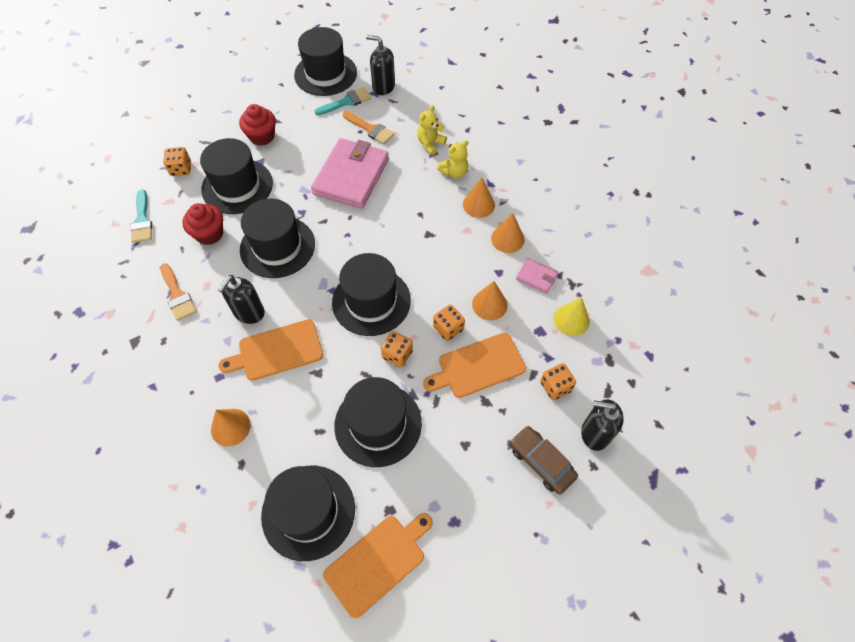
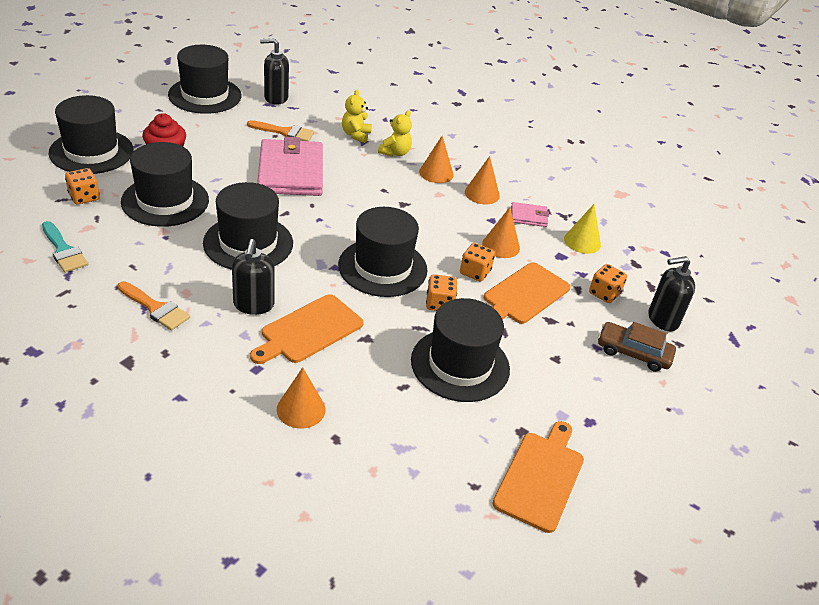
camera: 30 degrees left, 20 degrees down
(209, 234) = (159, 247): red cupcake -> none
(308, 512) = (439, 458): black hat -> black hat (91, 151)
(347, 102) = (244, 114): turquoise brush -> none

